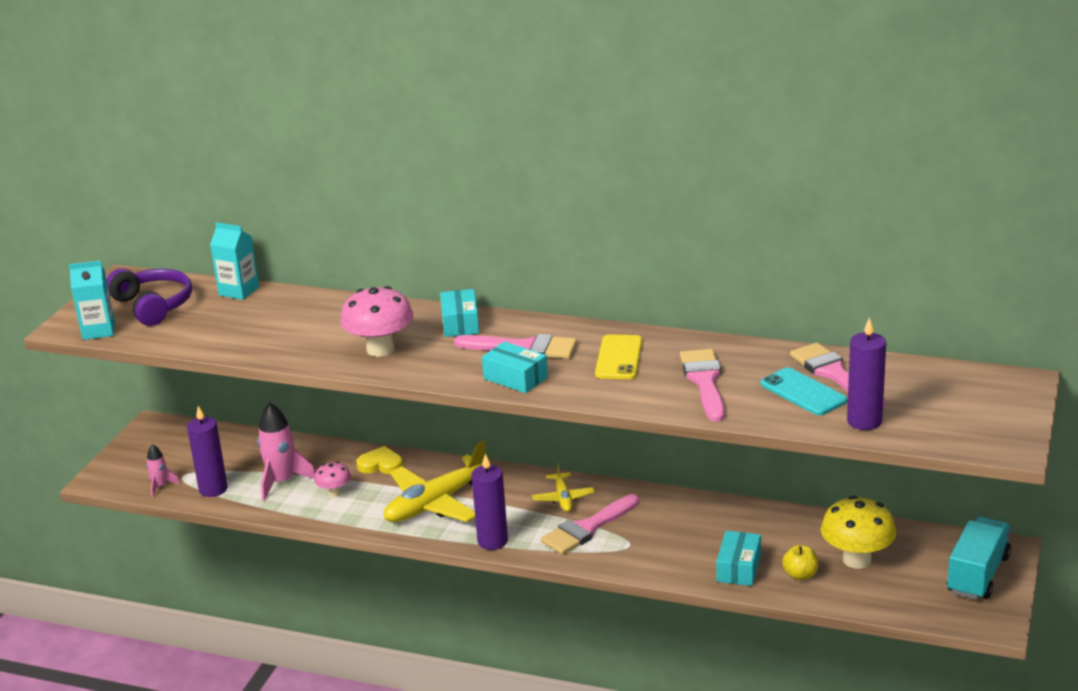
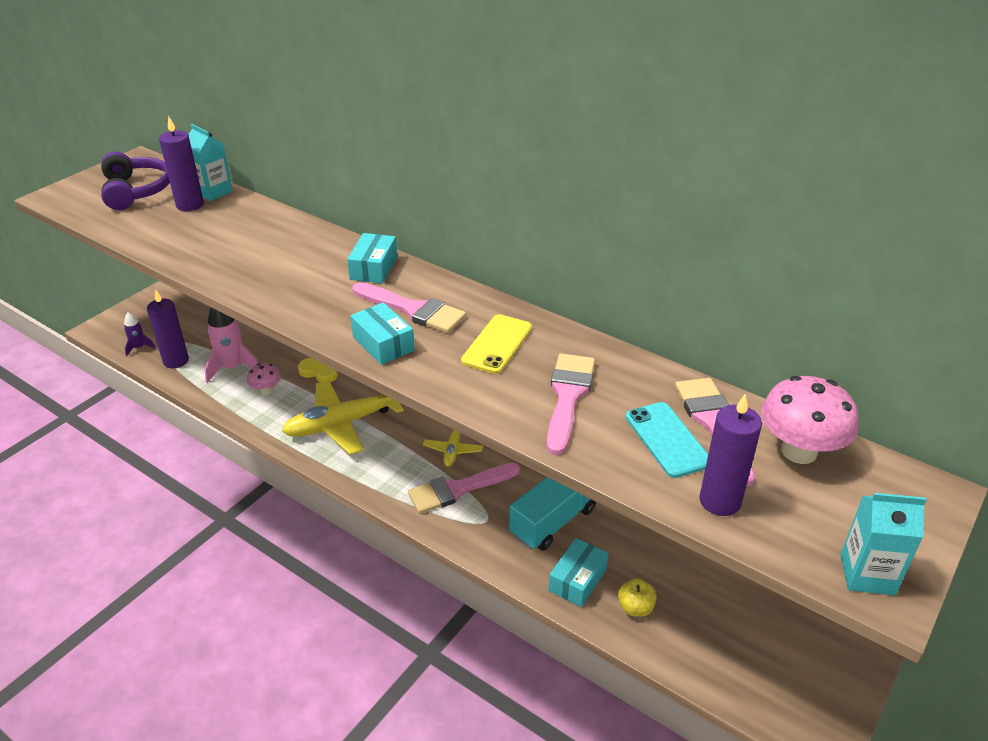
camera: 15 degrees right, 10 degrees up
(99, 331) = (74, 205): turquoise carton -> turquoise carton (867, 574)
(160, 486) = (139, 347): pink rocket -> purple rocket
(380, 349) = (284, 280): pink mushroom -> pink mushroom (799, 451)
(492, 541) = (367, 480): purple candle -> purple candle (190, 205)
(857, 560) = (701, 605): yellow mushroom -> none
(977, 574) = (825, 665): turquoise truck -> turquoise truck (553, 522)

